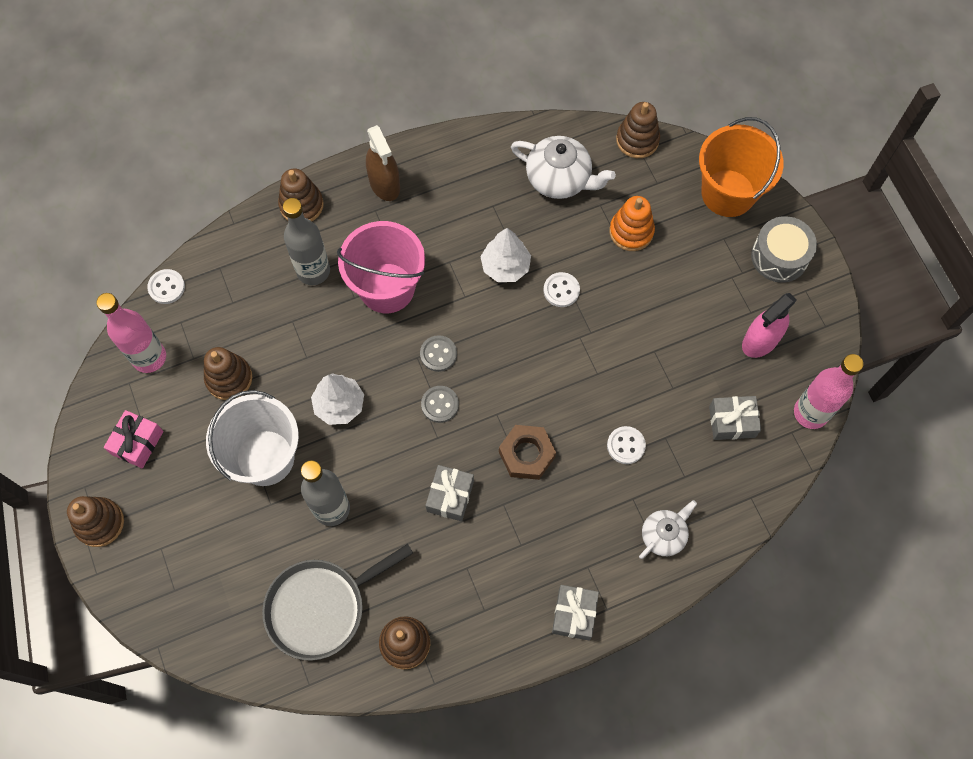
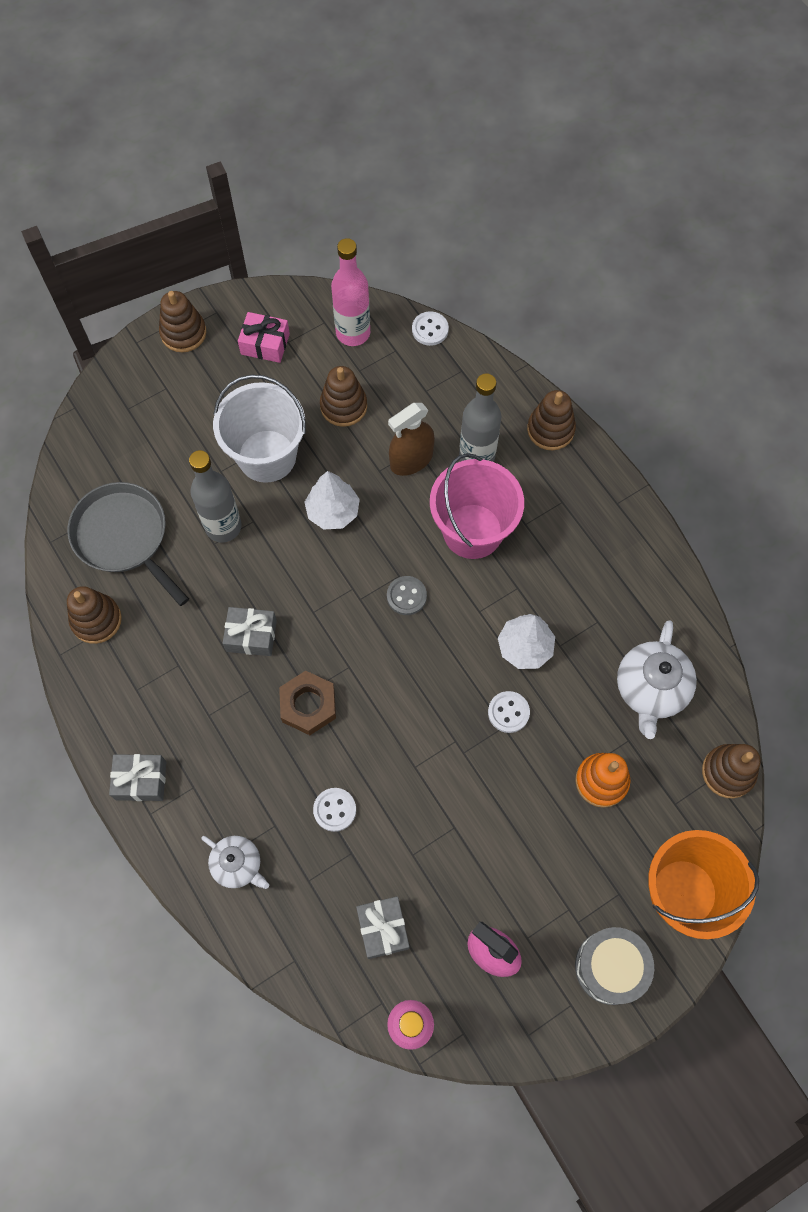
camera: 80 degrees right, 0 degrees up
(384, 184) = (596, 505): brown spray bottle -> brown spray bottle (411, 460)
(440, 404) = (349, 608): grey button -> none

